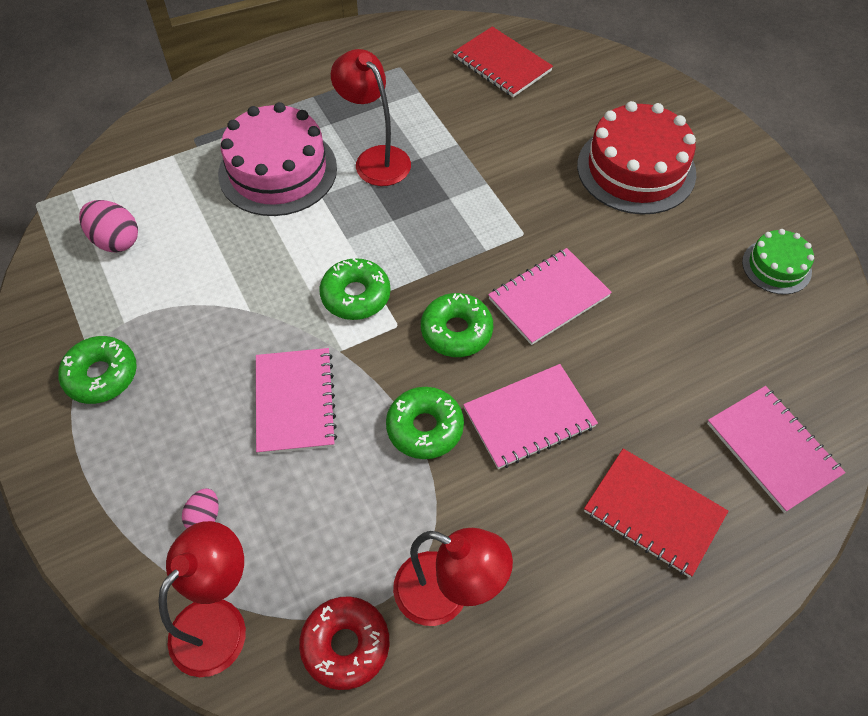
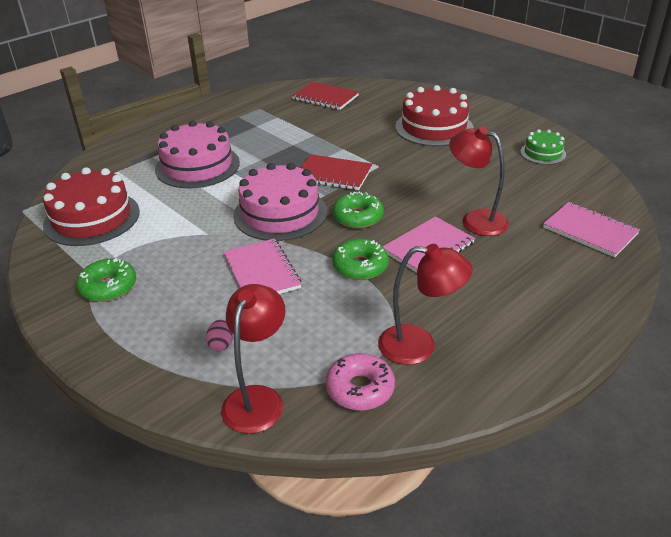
camera: 15 degrees left, 20 degrees down
(116, 240) = (92, 218): pink egg -> red cake
(345, 645) = (360, 389): red donut -> pink donut
(355, 295) = (280, 213): green donut -> pink cake
(375, 159) = (263, 150): red lamp -> red lamp (475, 220)
(548, 297) = (410, 191): pink notebook -> none
(653, 513) = (534, 275): red notebook -> red notebook (333, 174)

